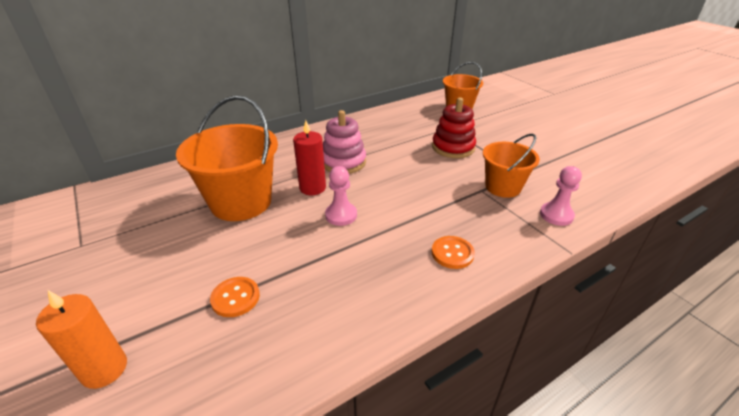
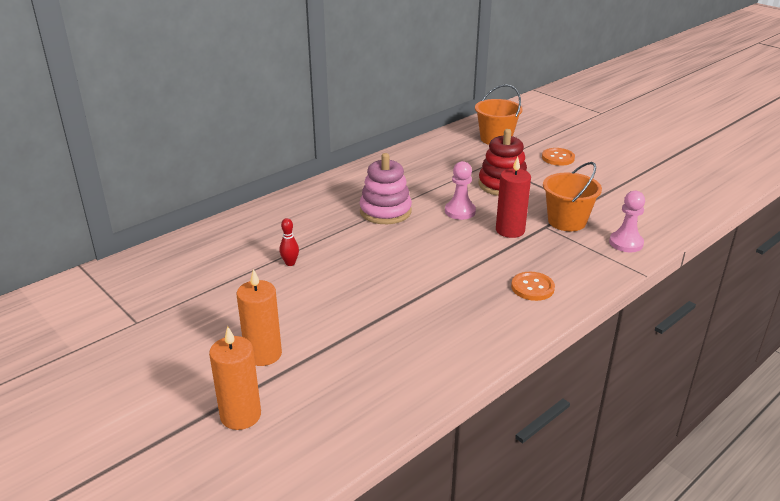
camera: 10 degrees left, 5 degrees down
(167, 296) = (263, 354): none -> orange candle
(235, 298) = (334, 348): orange button -> orange button (558, 158)
(241, 202) = (290, 263): orange bucket -> red bowling pin
(312, 188) = (363, 241): red candle -> red candle (510, 230)
(341, 215) = (406, 265): pink pawn -> pink pawn (460, 211)

